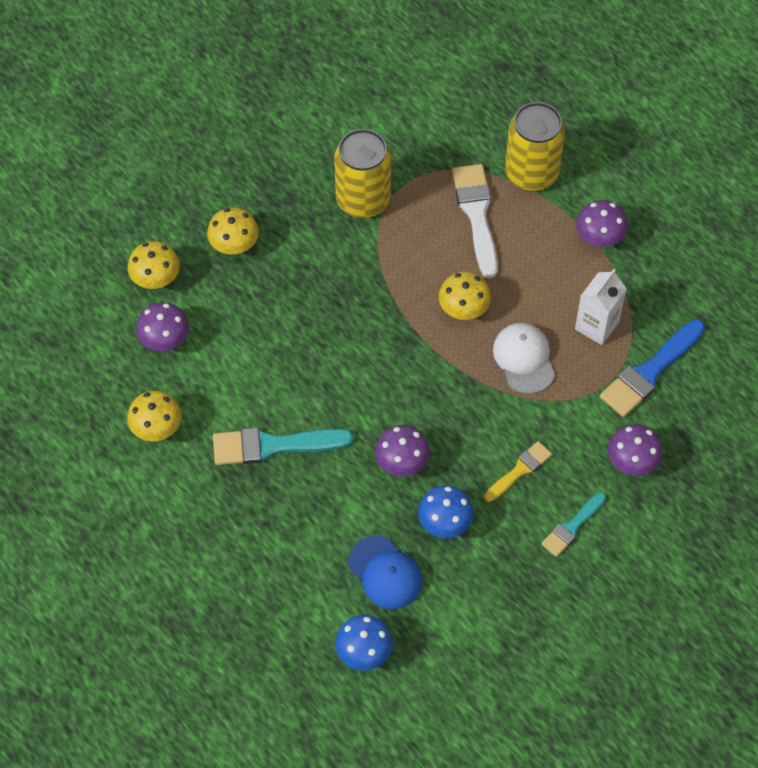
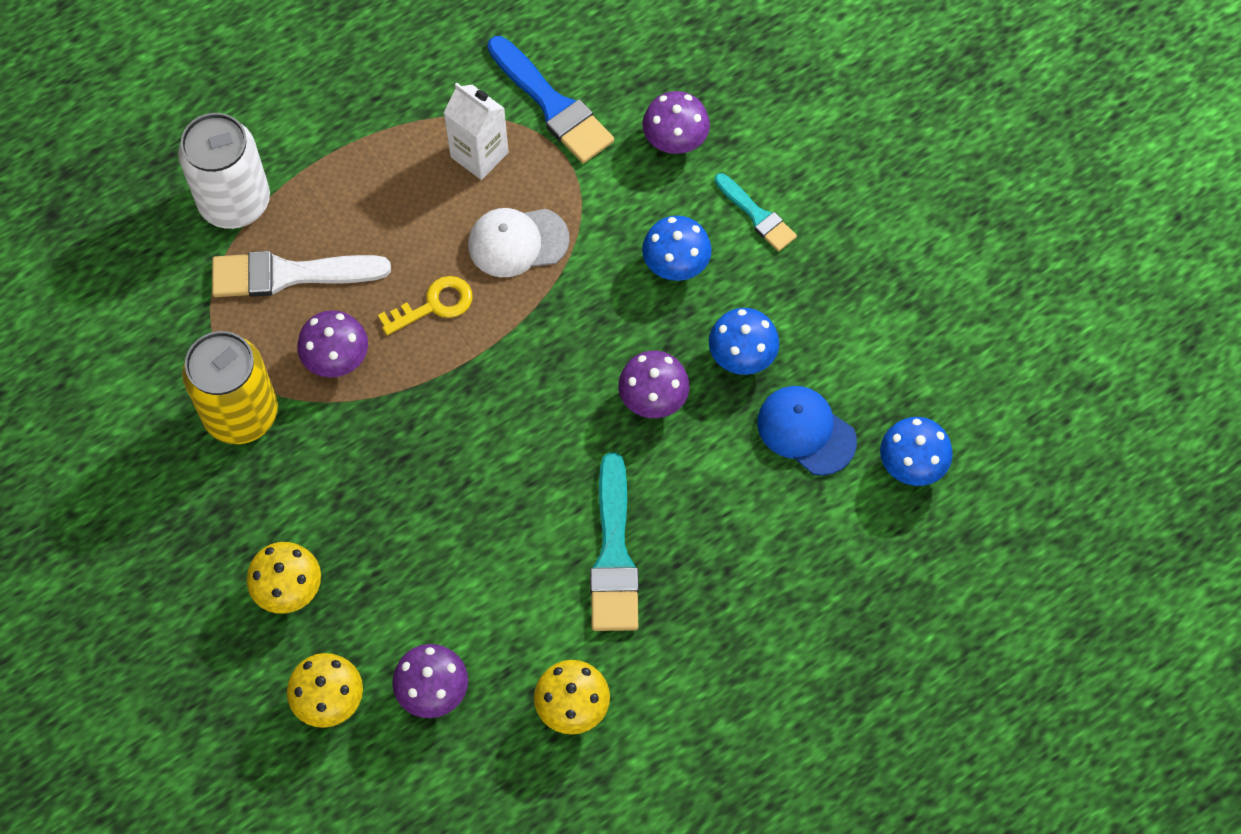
camera: 85 degrees left, 5 degrees up
(385, 573) = (806, 431): blue cap -> blue cap turned 105 degrees counterclockwise
(463, 309) = (434, 305): yellow mushroom -> yellow key
(519, 470) = (676, 264): yellow brush -> blue mushroom
(531, 173) = (235, 202): yellow can -> white can
(599, 238) = (349, 136): purple mushroom -> purple mushroom (336, 359)

